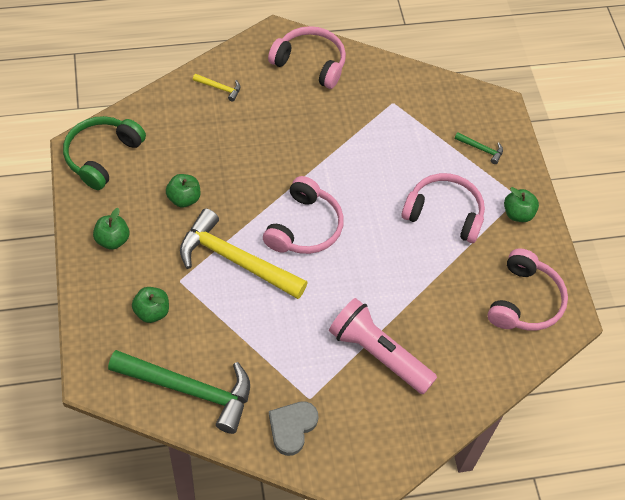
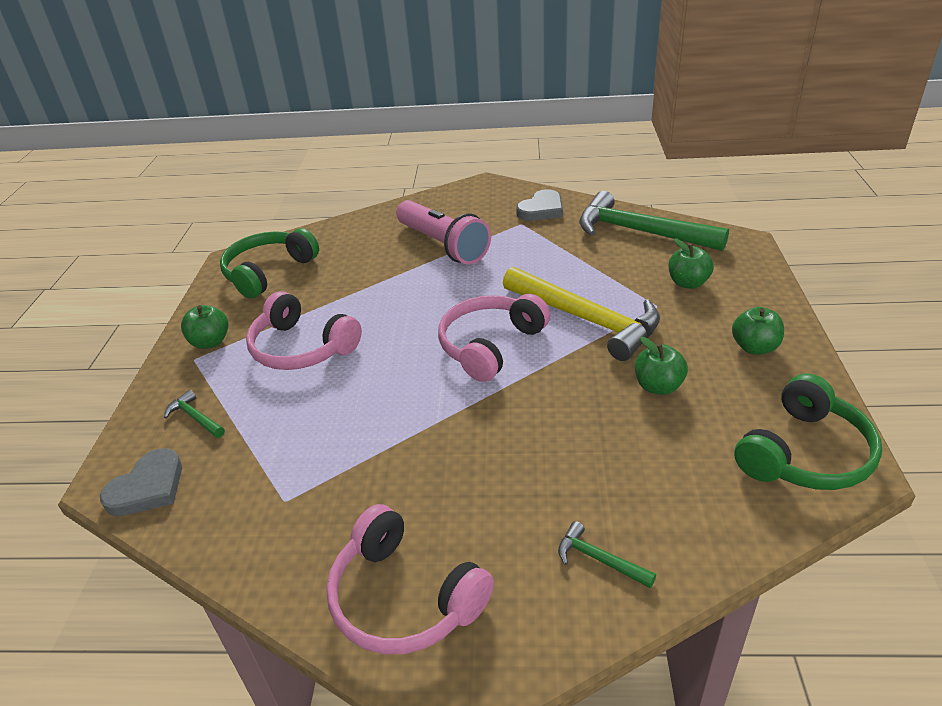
camera: 160 degrees left, 20 degrees down
(219, 88) = (599, 559): yellow hammer -> green hammer
(475, 103) = (148, 487): none -> grey heart
(524, 301) = (268, 272): pink headphones -> green headphones

